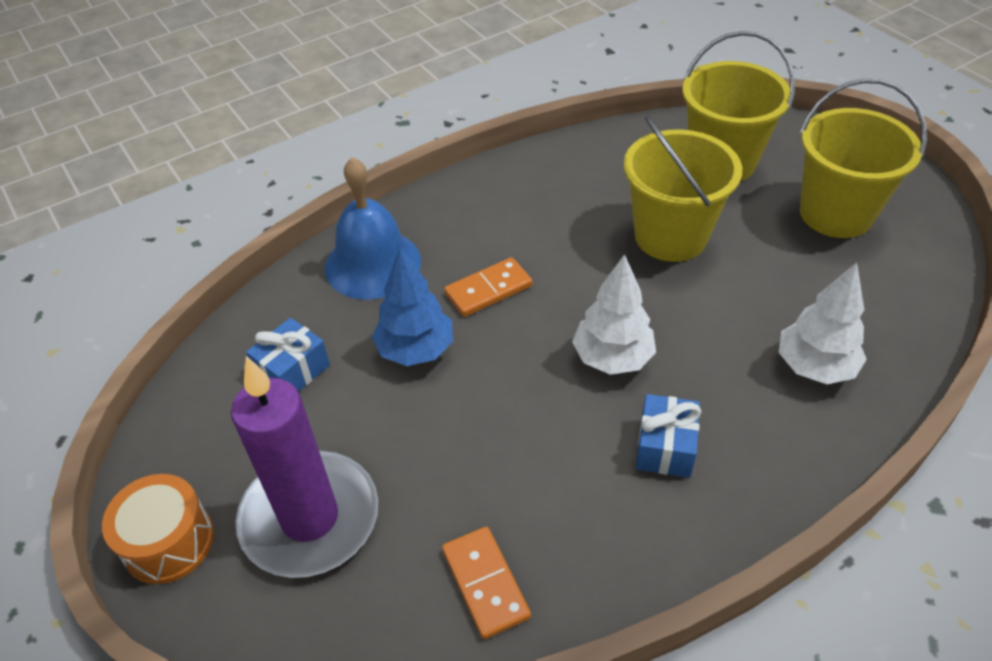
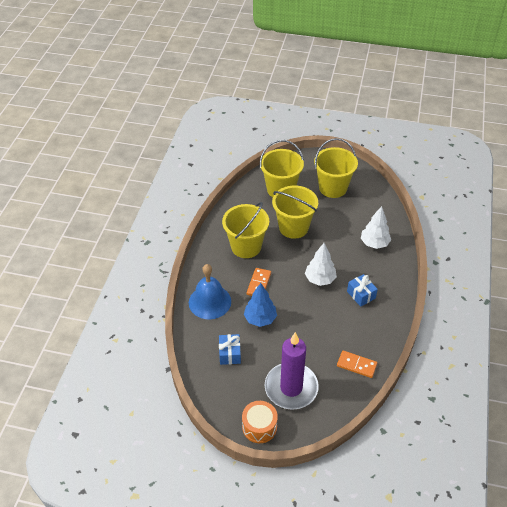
camera: 45 degrees left, 0 degrees up
(543, 216) = (246, 246): none -> yellow bucket

